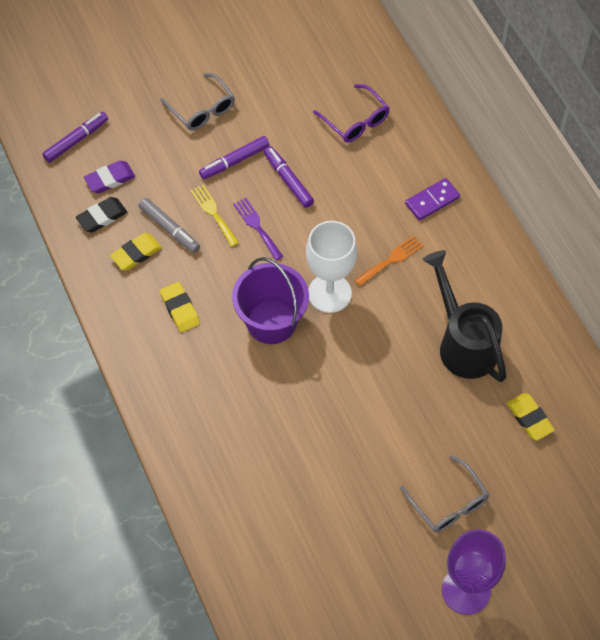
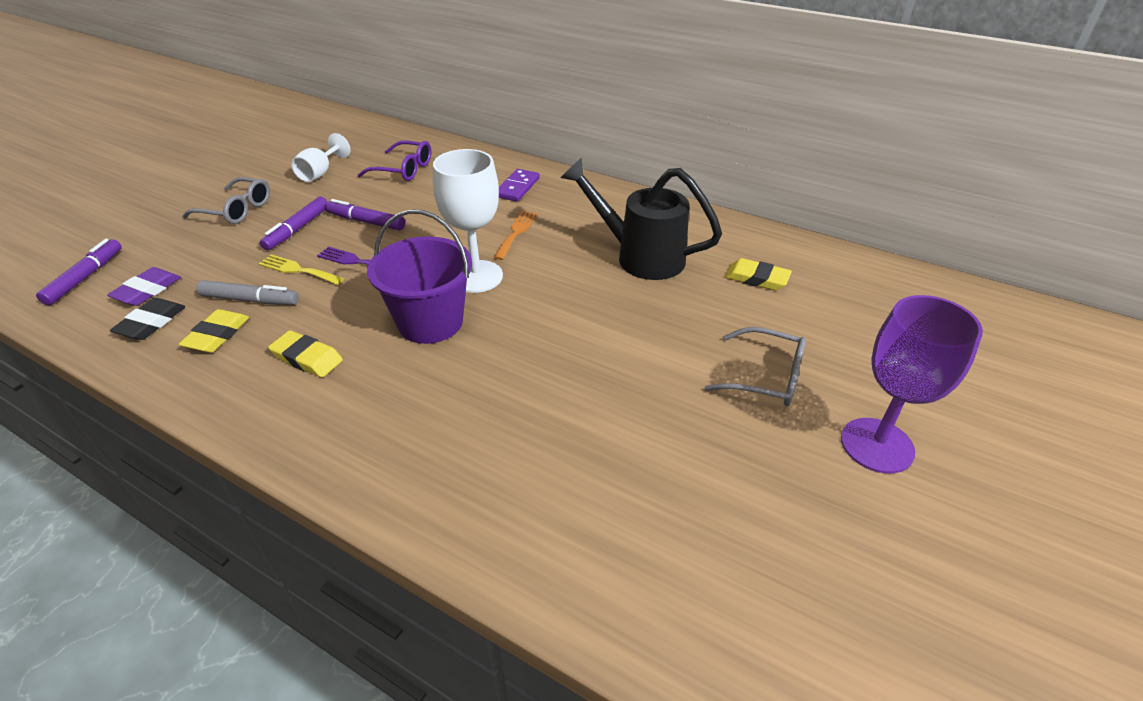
camera: 35 degrees left, 20 degrees down
(286, 89) = (320, 173): none -> white goblet

